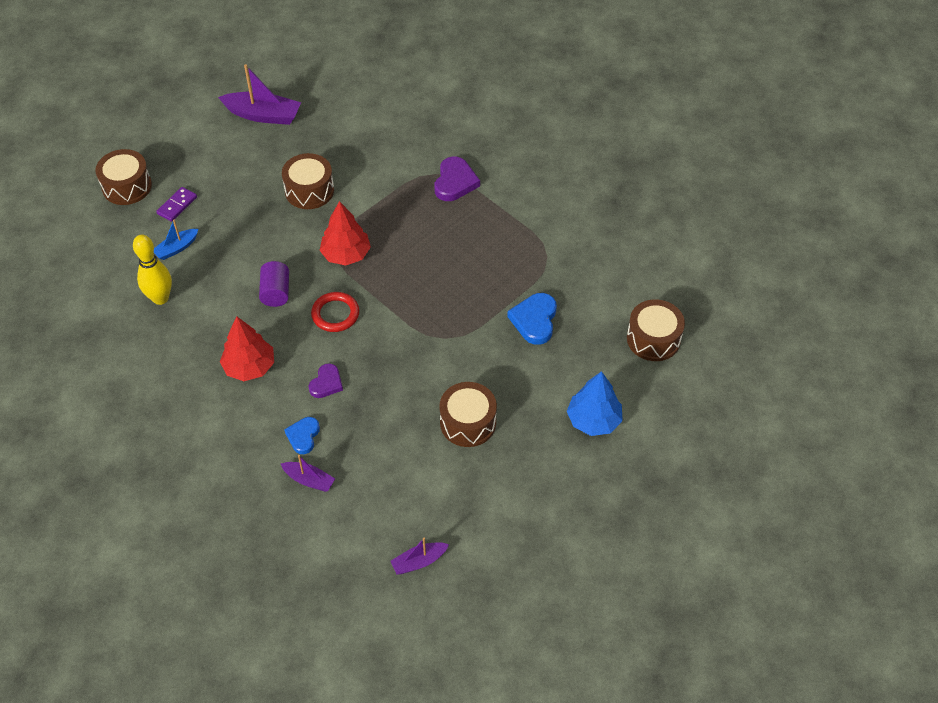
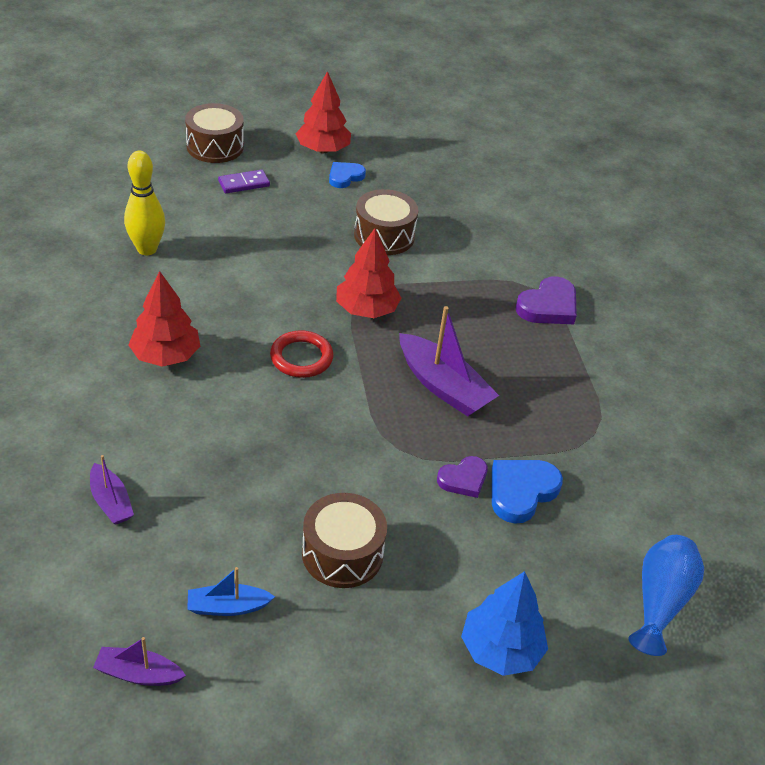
camera: 30 degrees right, 10 degrees down
(176, 248) = (206, 217): blue boat -> blue boat (227, 607)
(206, 144) = (323, 150): none -> red tree
(263, 115) = (400, 154): purple boat -> purple boat (443, 386)
(276, 292) = (261, 304): purple cylinder -> none
(303, 436) = (150, 454): blue heart -> blue heart (345, 177)
(326, 383) = (226, 417): purple heart -> purple heart (463, 479)
(653, 339) = (660, 602): brown drum -> blue vase

